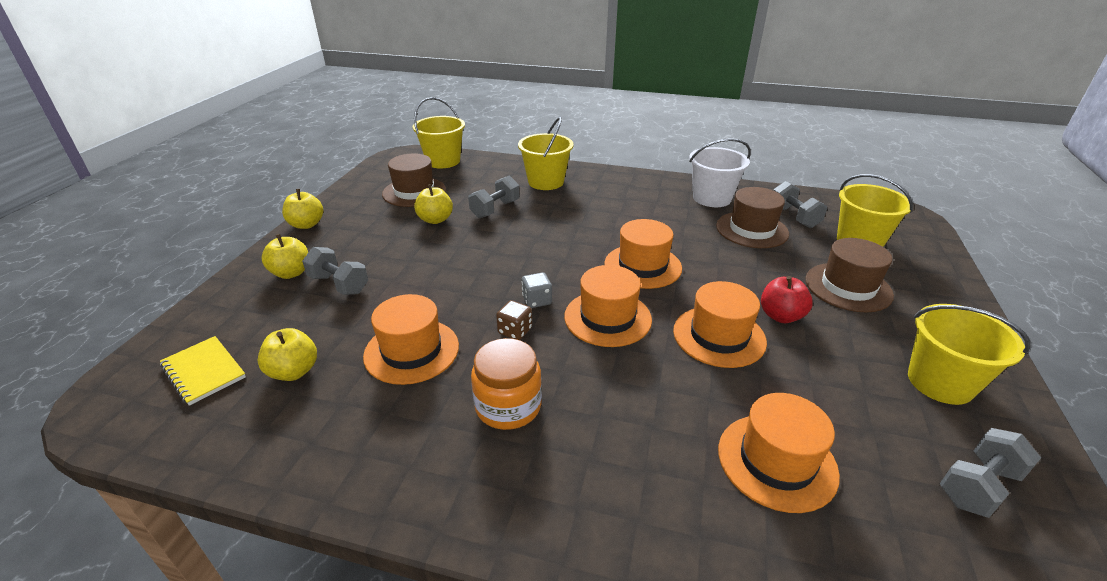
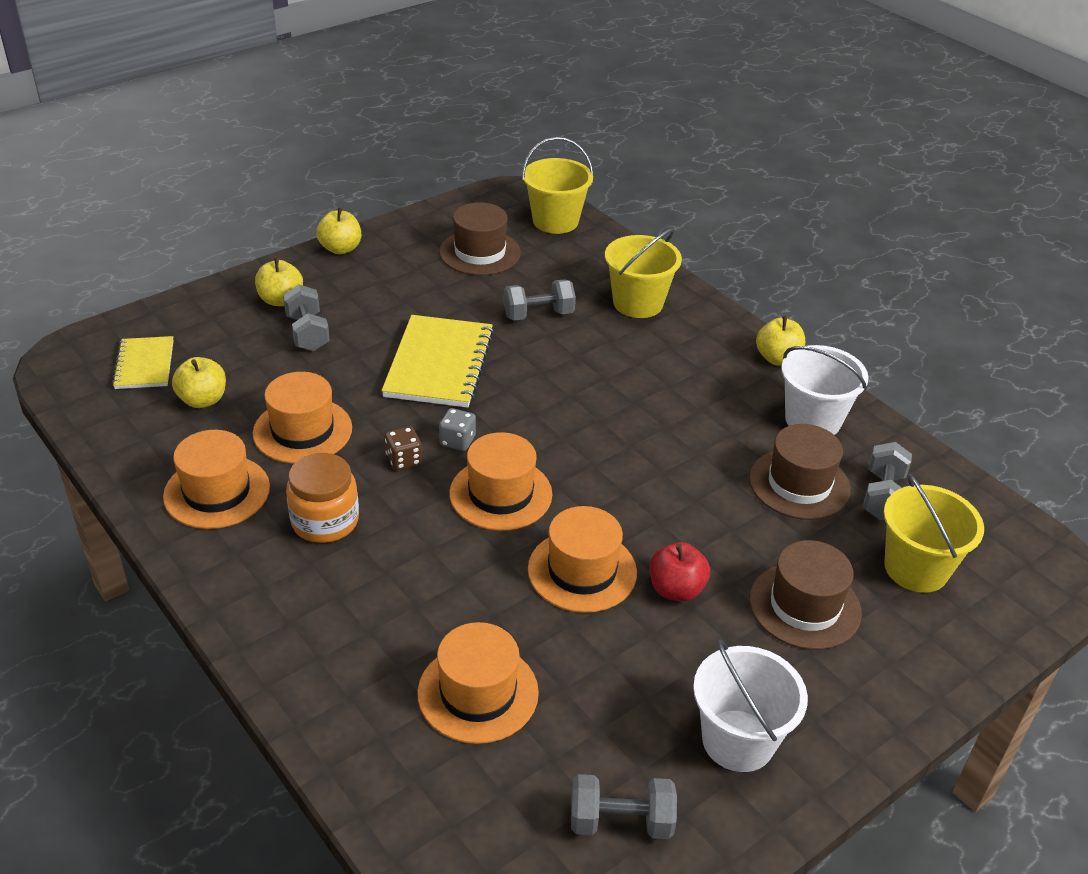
camera: 35 degrees right, 5 degrees up
(435, 220) = (464, 299): yellow apple -> yellow apple (777, 358)
(465, 261) = (439, 364): none -> yellow notebook
(642, 266) = (608, 460): orange hat -> orange hat (217, 492)
(940, 382) = (738, 740): yellow bucket -> white bucket

